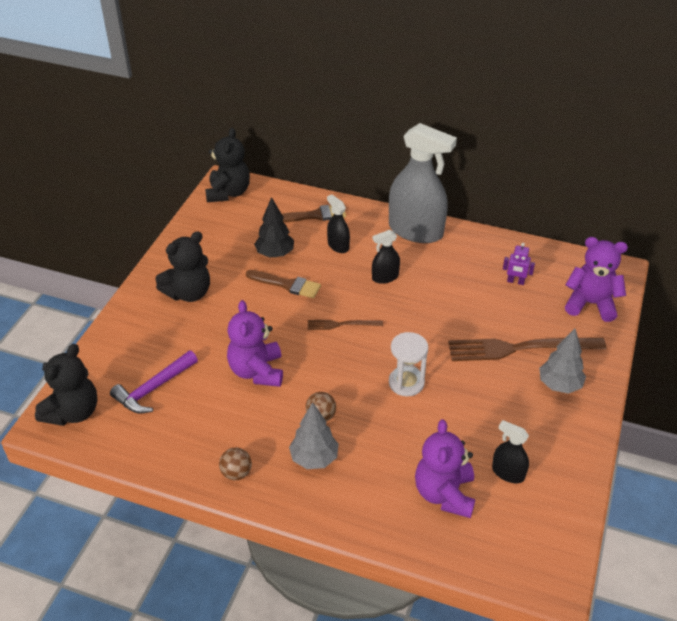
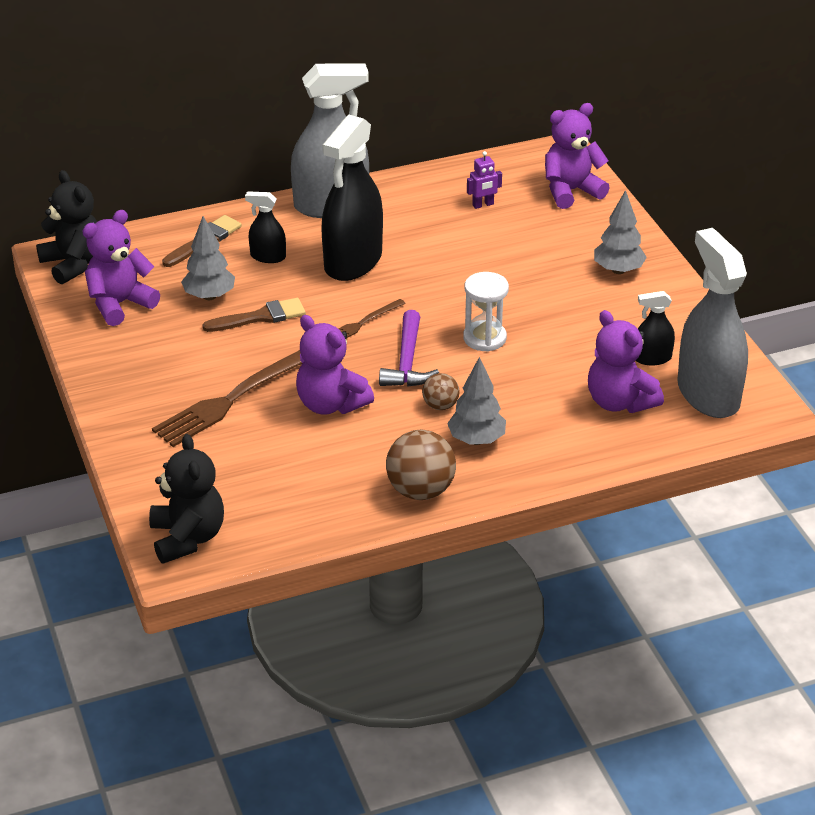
camera: 40 degrees left, 5 degrees down
(153, 388) = (245, 473): purple hammer -> purple hammer (407, 361)
(189, 293) = (163, 377): black teddy bear -> none
(222, 232) = (120, 304): none -> purple teddy bear
(236, 473) = (420, 490): brown ball -> brown ball, size x1.79
(275, 254) = (209, 296): black tree -> grey tree
(385, 277) = (353, 261): black spray bottle -> black spray bottle, size x2.14
(518, 532) = (708, 394): none -> grey spray bottle
(520, 348) = (552, 258): brown fork -> brown fork (235, 397)

